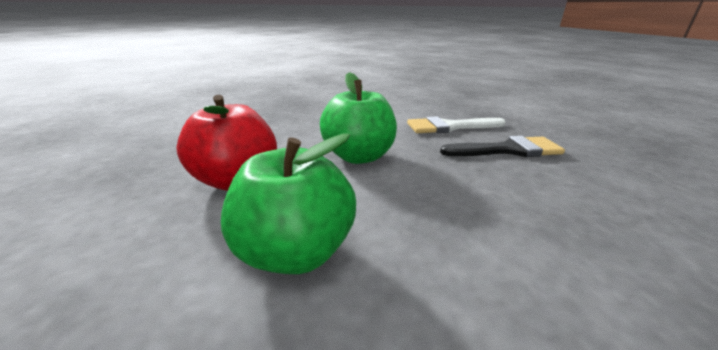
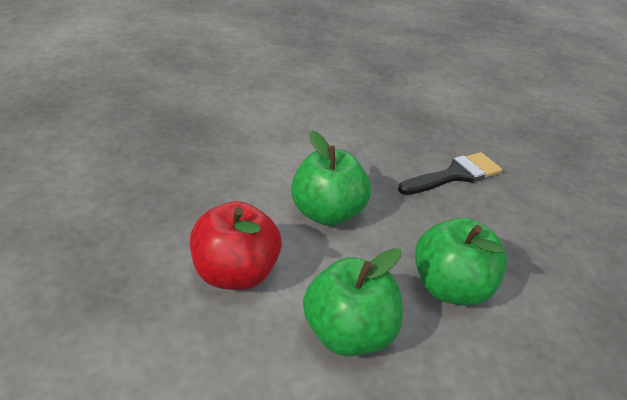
camera: 25 degrees left, 10 degrees up
(449, 127) = (389, 146): white brush -> none
(455, 236) = (450, 288): none -> green apple

